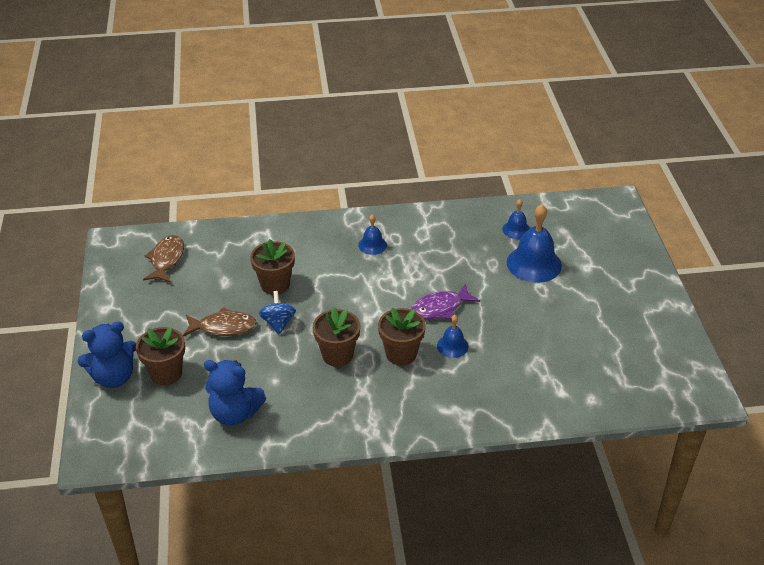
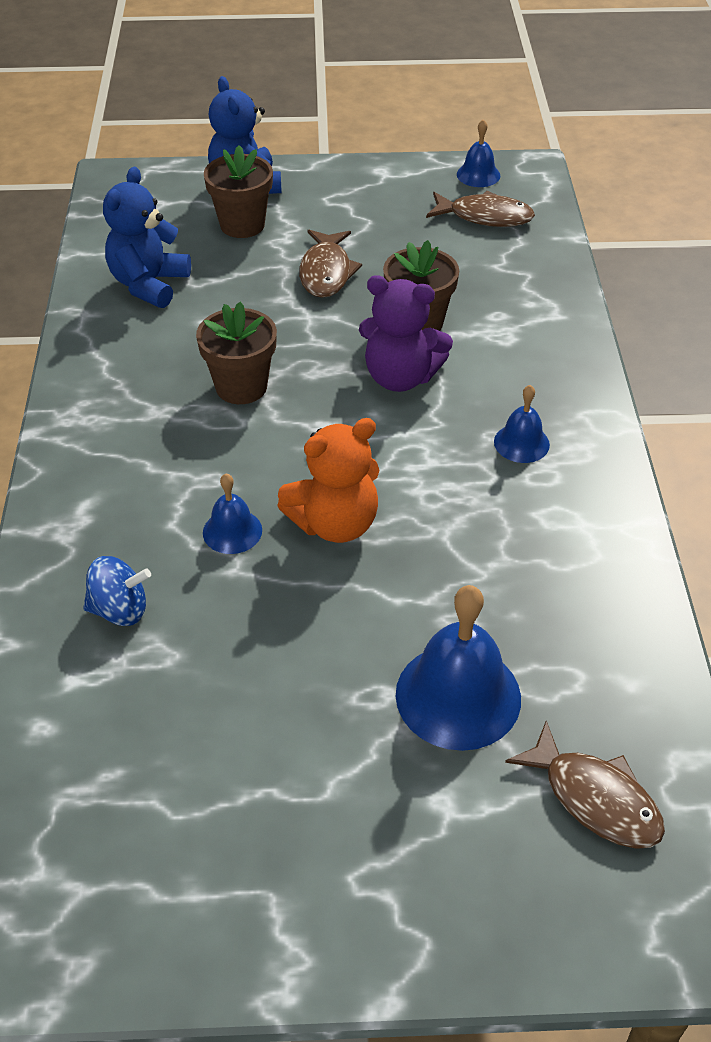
camera: 95 degrees right, 5 degrees up
(278, 323) = (326, 326): blue spinning top -> blue spinning top (120, 610)
(324, 290) = (400, 377): none -> purple teddy bear
(401, 354) = (227, 461): brown flower pot -> none
(440, 308) = (335, 523): purple fish -> orange teddy bear
(516, 229) = (578, 680): blue bell -> blue bell (478, 175)
(571, 227) = (595, 798): none -> brown fish

